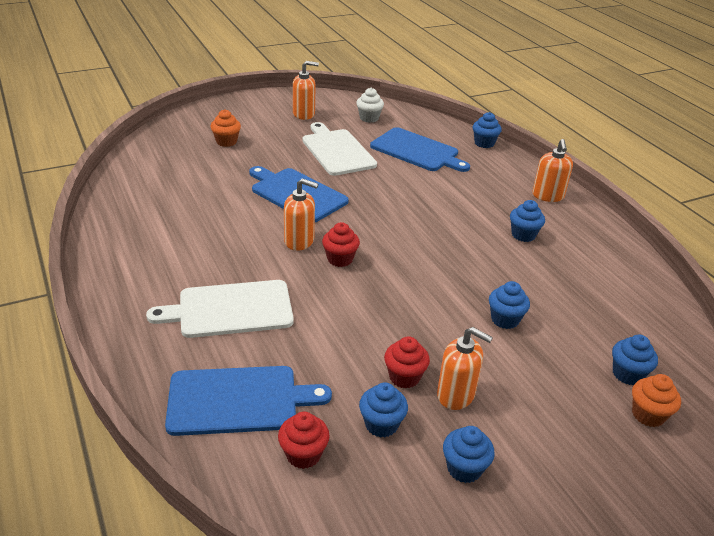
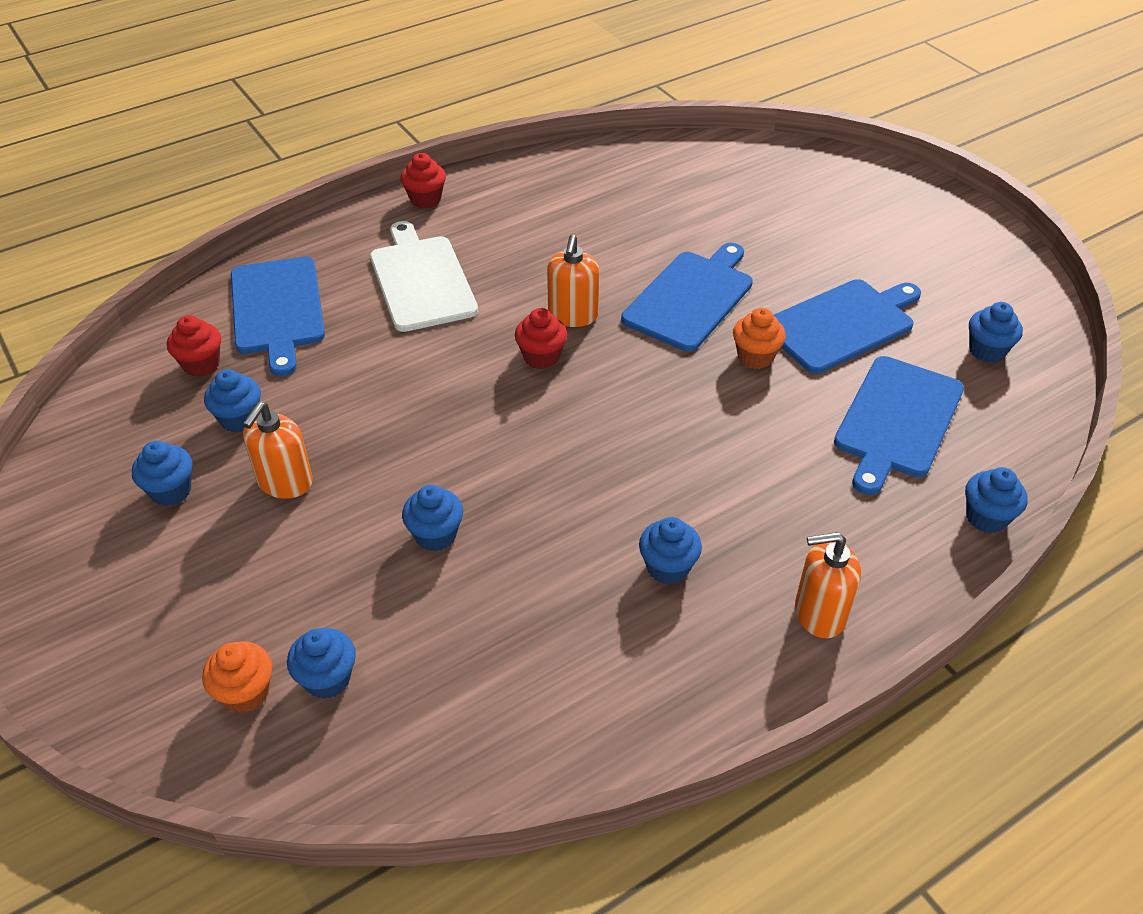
camera: 85 degrees right, 10 degrees up
(226, 142) = (807, 212): orange cupcake -> orange cupcake (755, 357)
(304, 114) = (948, 274): orange soap dispenser -> none
(337, 151) = (842, 324): white cutting board -> blue cutting board
(369, 118) = (987, 351): white cupcake -> blue cupcake
(404, 377) = (315, 434): red cupcake -> red cupcake (425, 199)

